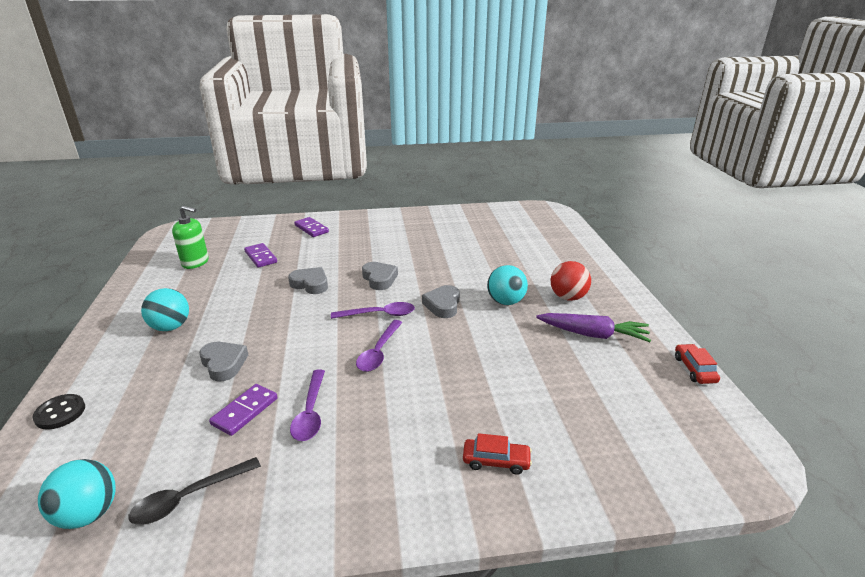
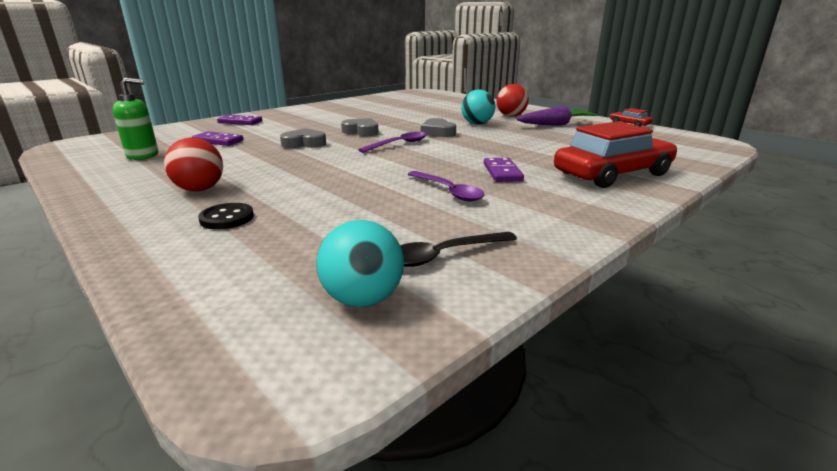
camera: 35 degrees left, 5 degrees down
(60, 413) = (171, 264): black button -> black button (227, 218)
(170, 327) = (200, 189): turquoise ball -> red ball
(188, 497) = (444, 255): black spoon -> black spoon turned 45 degrees clockwise
(224, 364) = (311, 192): grey heart -> none
(245, 411) = (390, 206): purple domino -> purple domino (502, 172)
(379, 352) = (437, 157): purple spoon -> none
(496, 461) = (612, 174): red car -> red car, size x2.26

